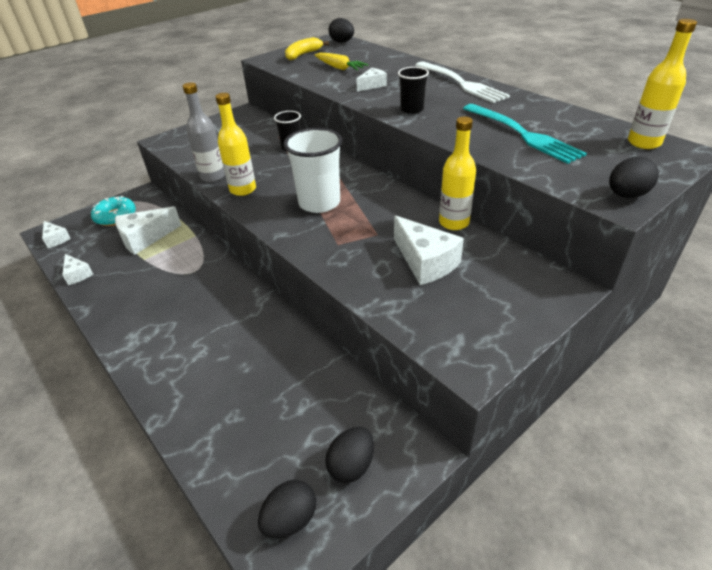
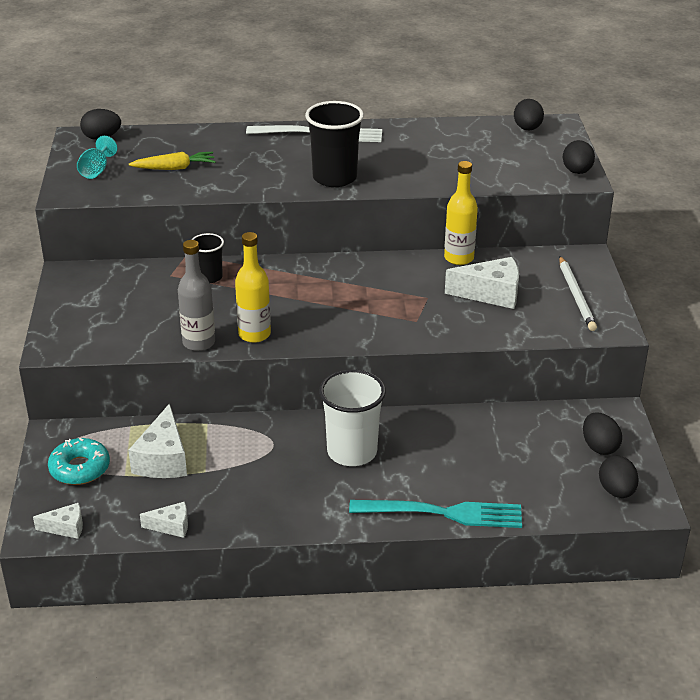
camera: 55 degrees left, 5 degrees down
(303, 54) = (96, 171): yellow banana -> turquoise goblet
(319, 203) = (340, 304): white cup -> white cup (352, 452)
(372, 85) = (250, 172): white cheese -> none
(412, 109) = (334, 178): black cup -> black cup, size x1.75
(492, 313) = (576, 296): none -> white pencil
(522, 134) = (450, 159): turquoise fork -> turquoise fork (443, 513)
(644, 143) = (527, 129): yellow bottle -> black egg

